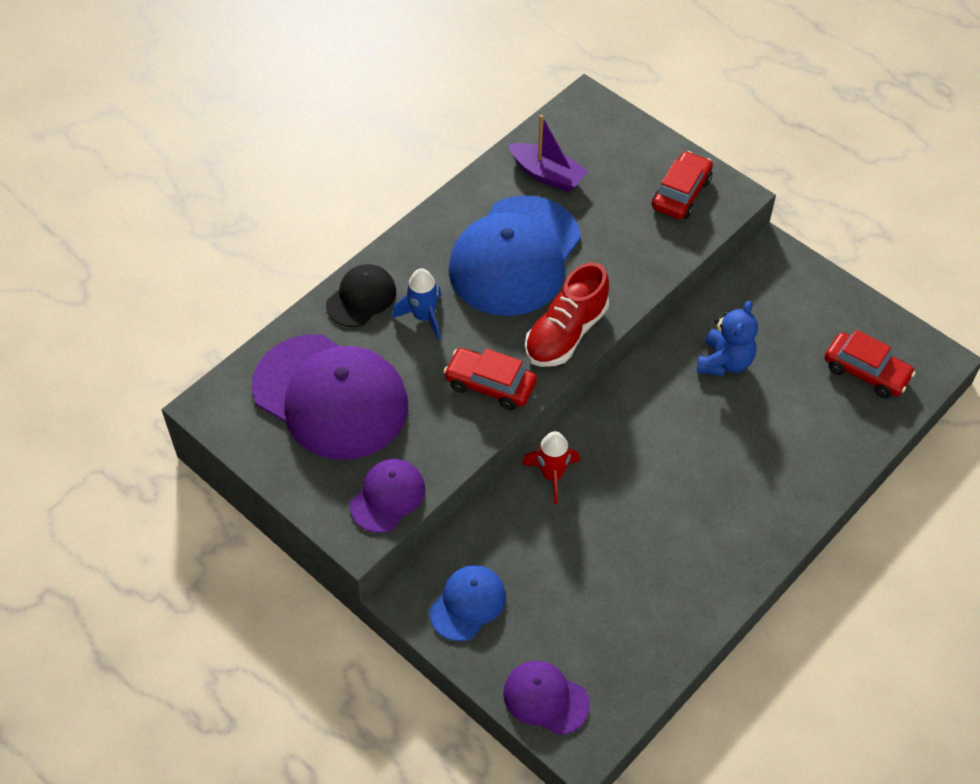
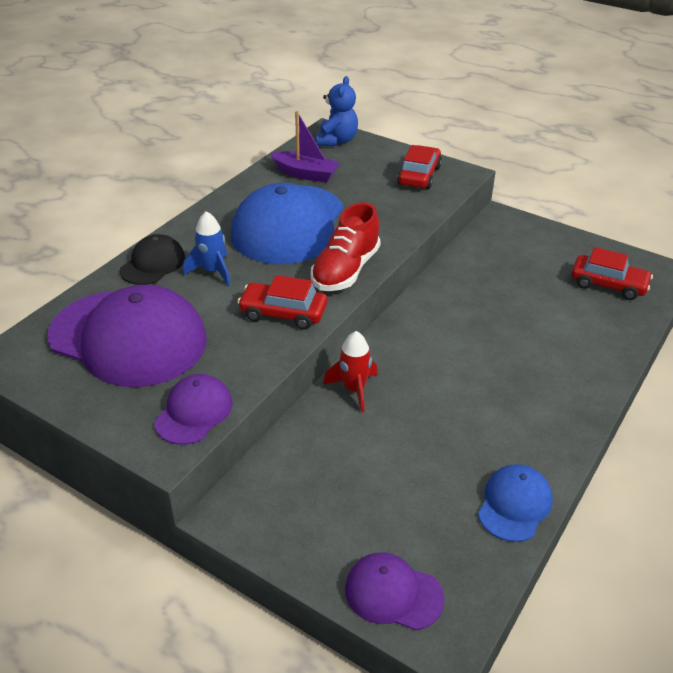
camera: 10 degrees left, 15 degrees down
(468, 604) = (291, 511): blue cap -> blue cap (514, 505)
(724, 362) = (486, 290): blue teddy bear -> blue teddy bear (336, 140)

